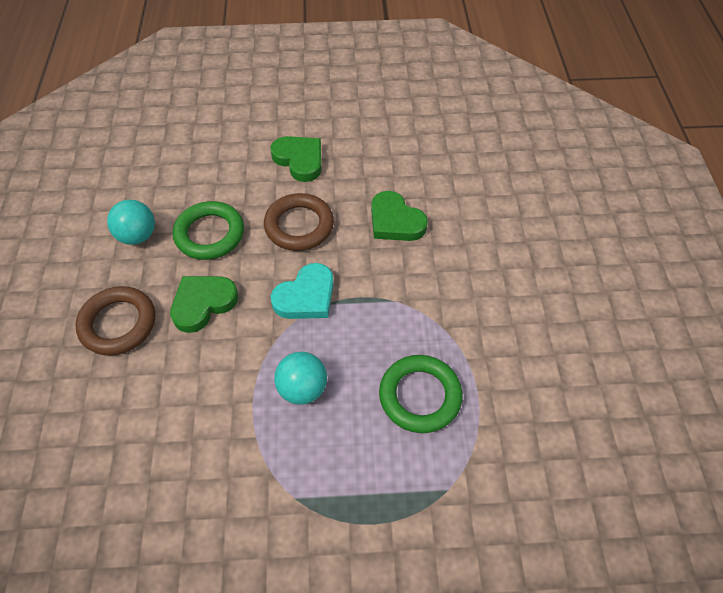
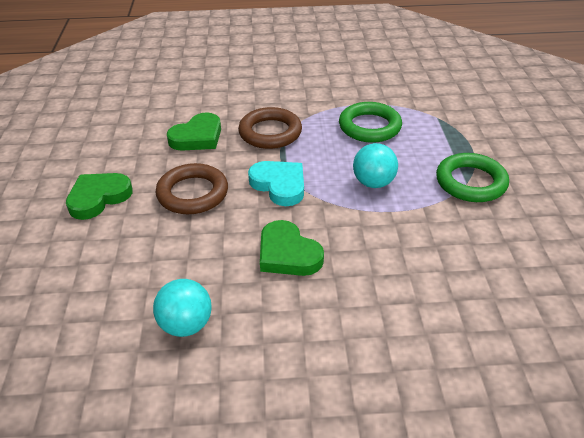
camera: 90 degrees left, 15 degrees down
(118, 324) = (315, 321): brown ring -> brown ring (270, 132)
(210, 234) = (193, 259): green ring -> green ring (471, 182)

